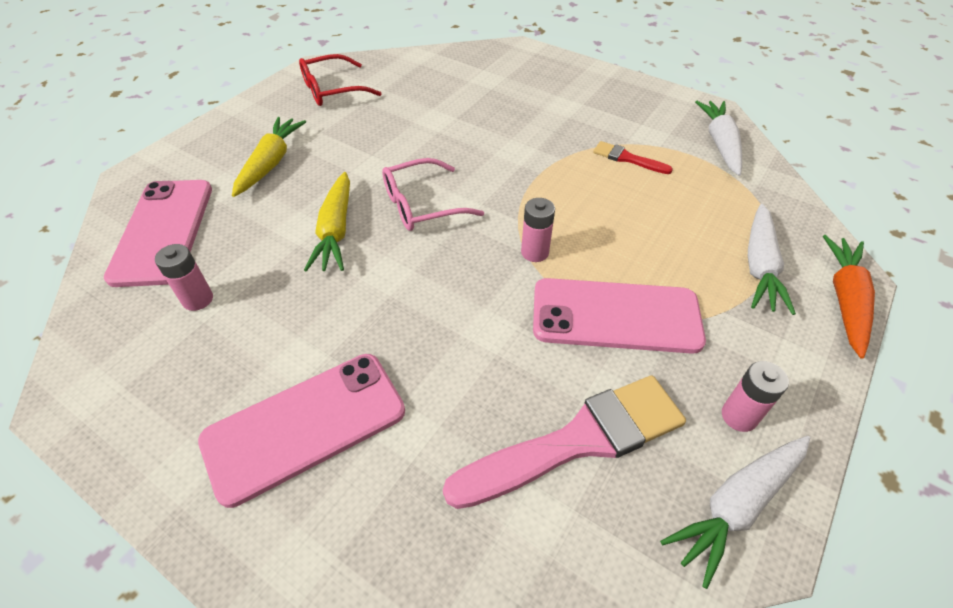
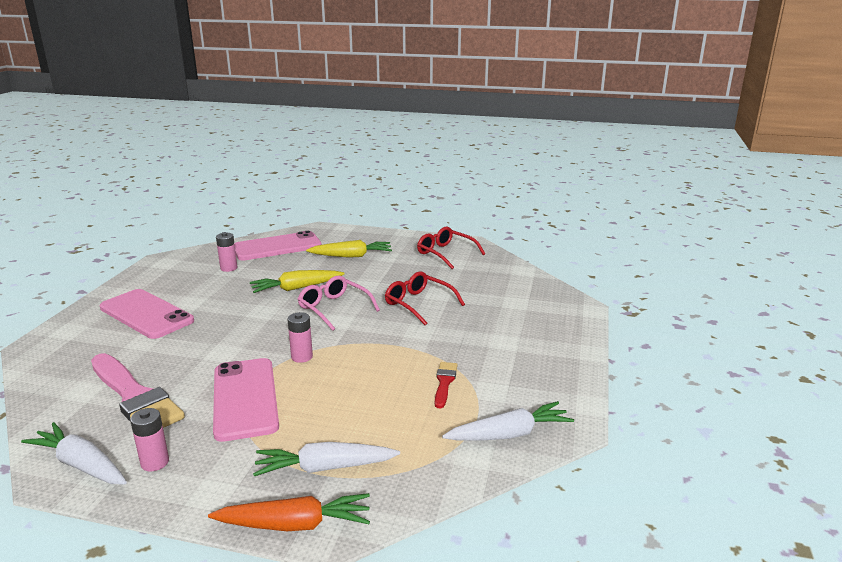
camera: 70 degrees right, 25 degrees down
(452, 138) = (419, 304): none -> red glasses

